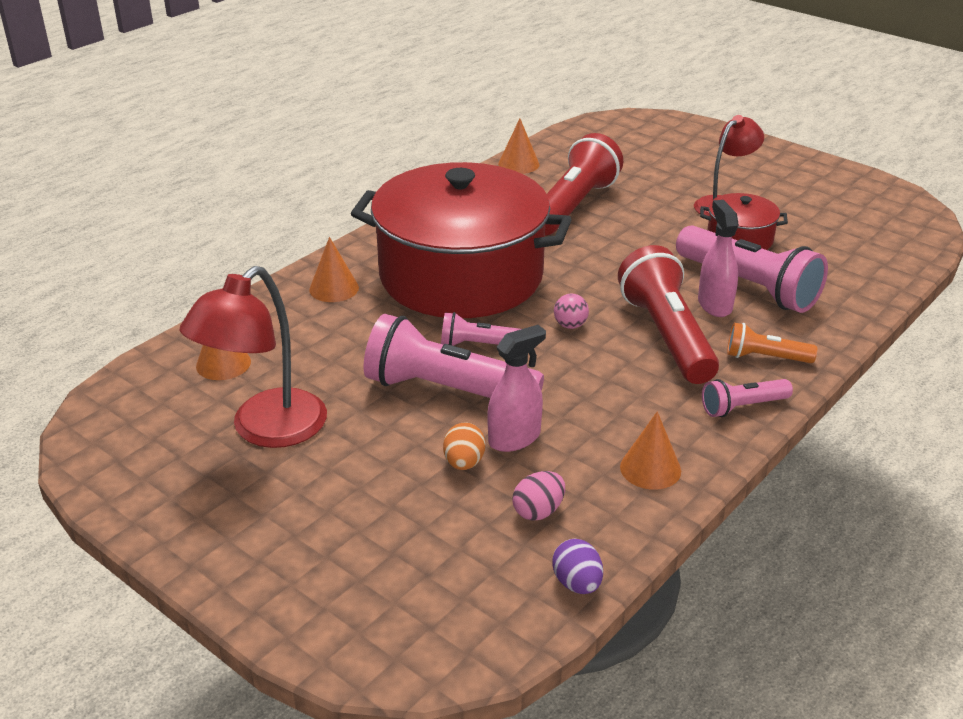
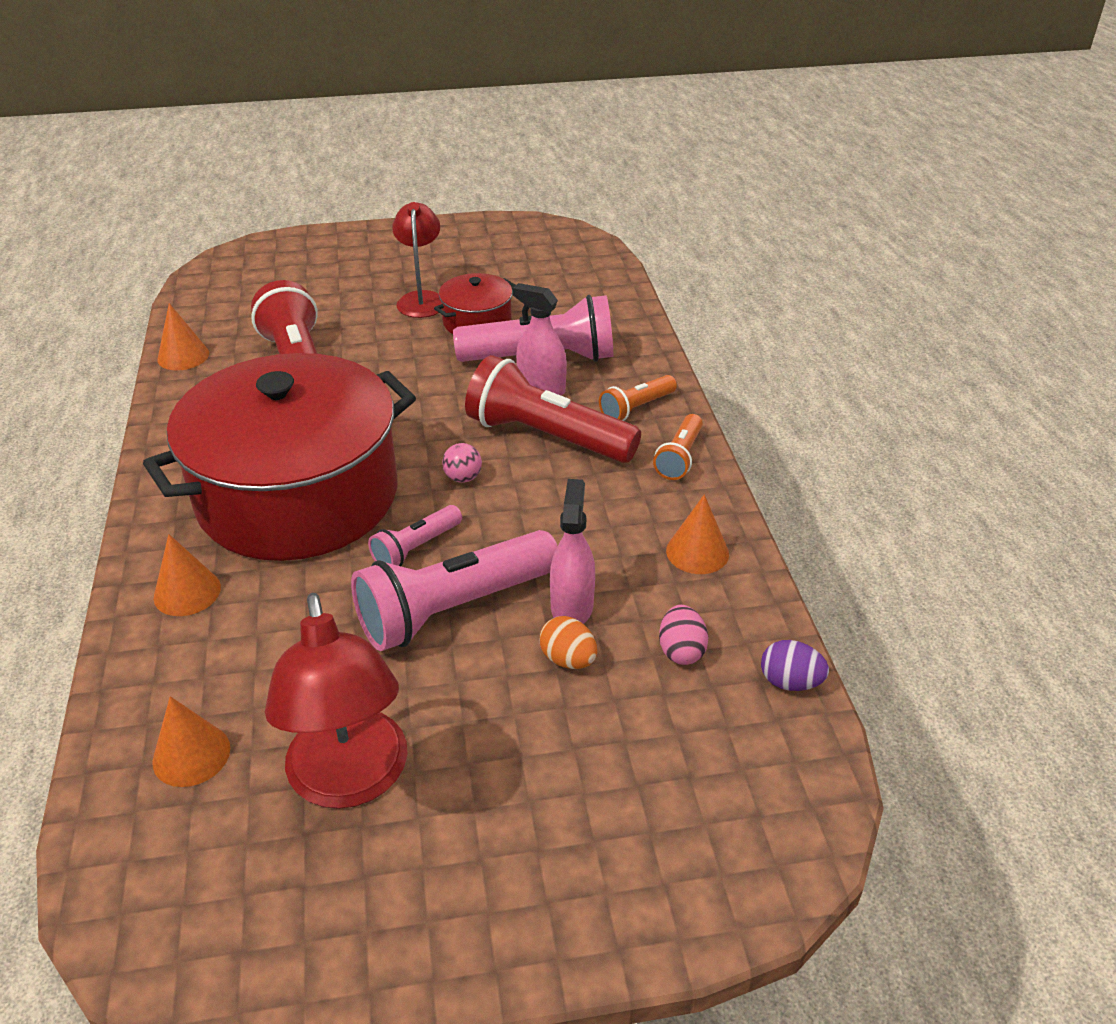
camera: 50 degrees left, 5 degrees up
(742, 407) = (679, 457): pink flashlight -> orange flashlight

